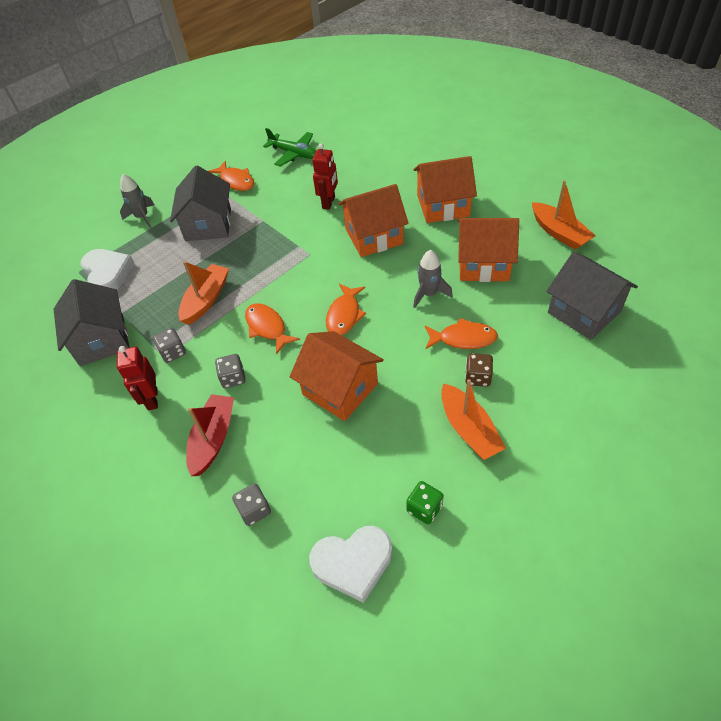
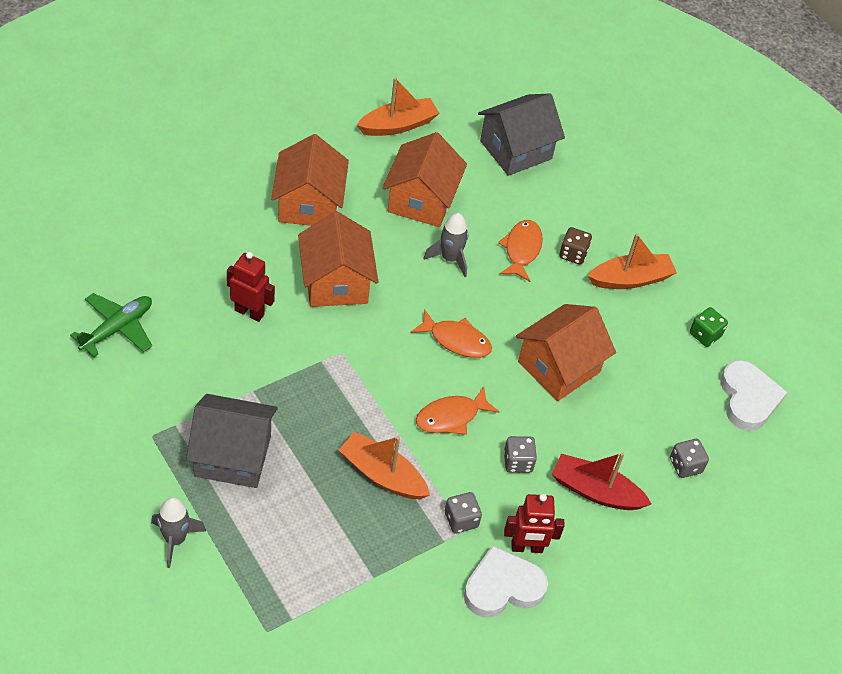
camera: 90 degrees left, 0 degrees up
(102, 340) = (415, 601): grey house -> none
(107, 273) = (286, 591): white heart -> white heart (502, 587)
(236, 181) = (147, 409): orange fish -> none

